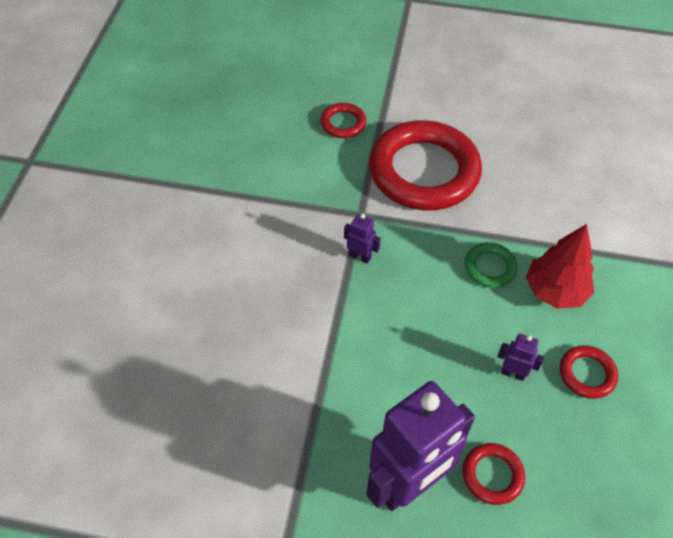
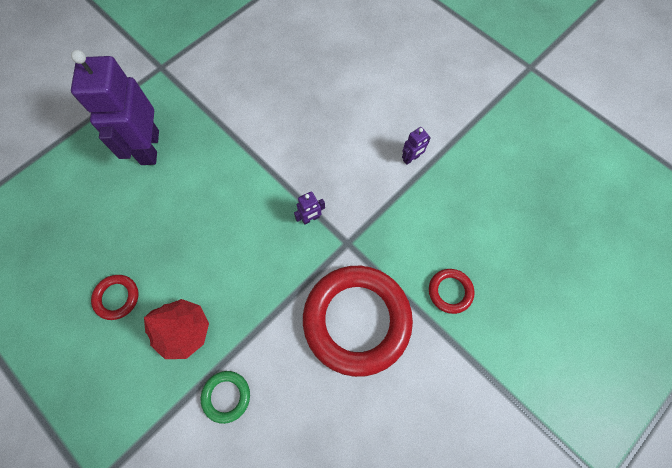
camera: 125 degrees right, 15 degrees up
(489, 267) = (237, 300): green ring -> green ring (226, 396)
(492, 475) = (116, 192): red ring -> none
(513, 373) = (156, 251): purple robot -> purple robot (411, 159)

